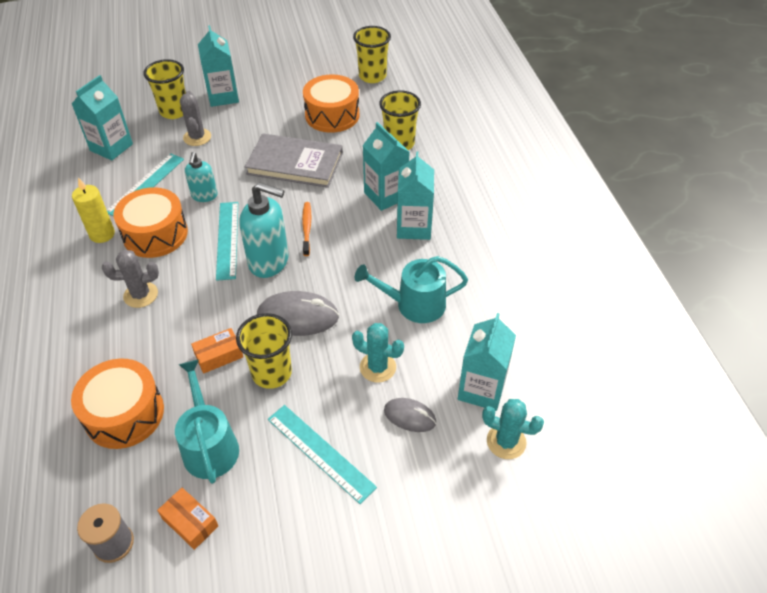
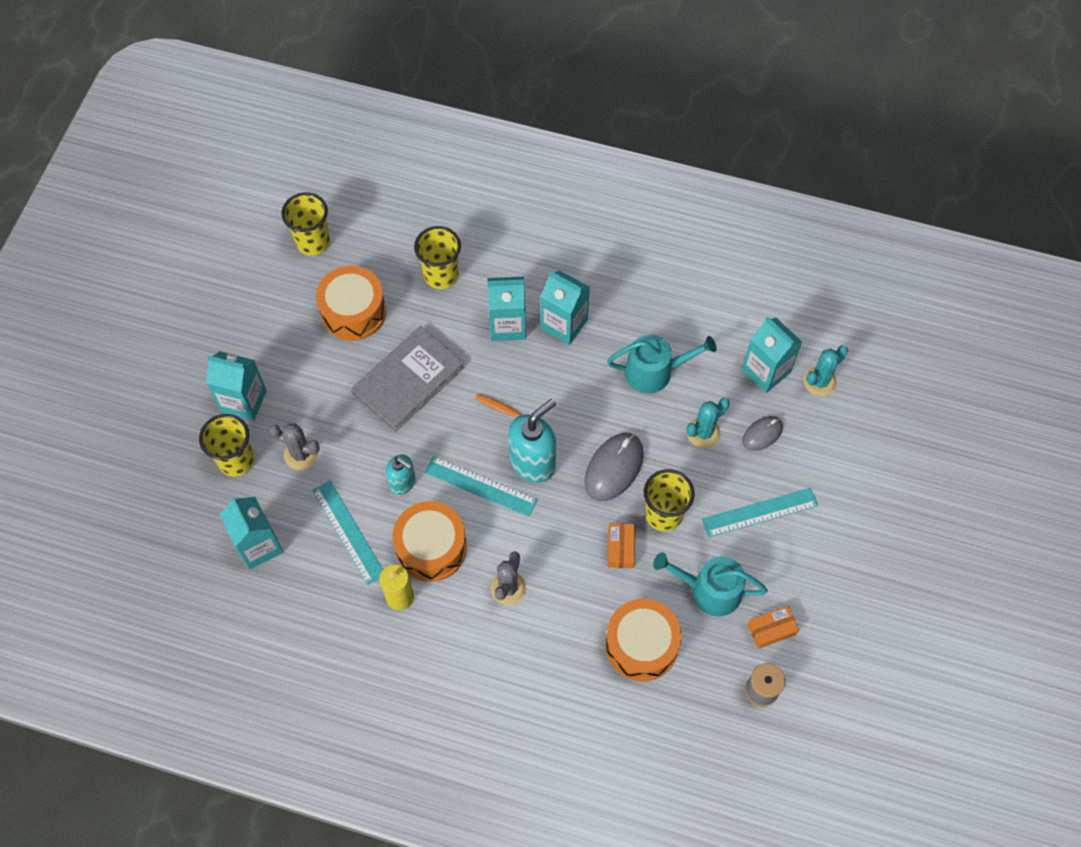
camera: 60 degrees left, 15 degrees up
(414, 304) = (654, 372): turquoise watering can -> turquoise watering can turned 120 degrees counterclockwise

